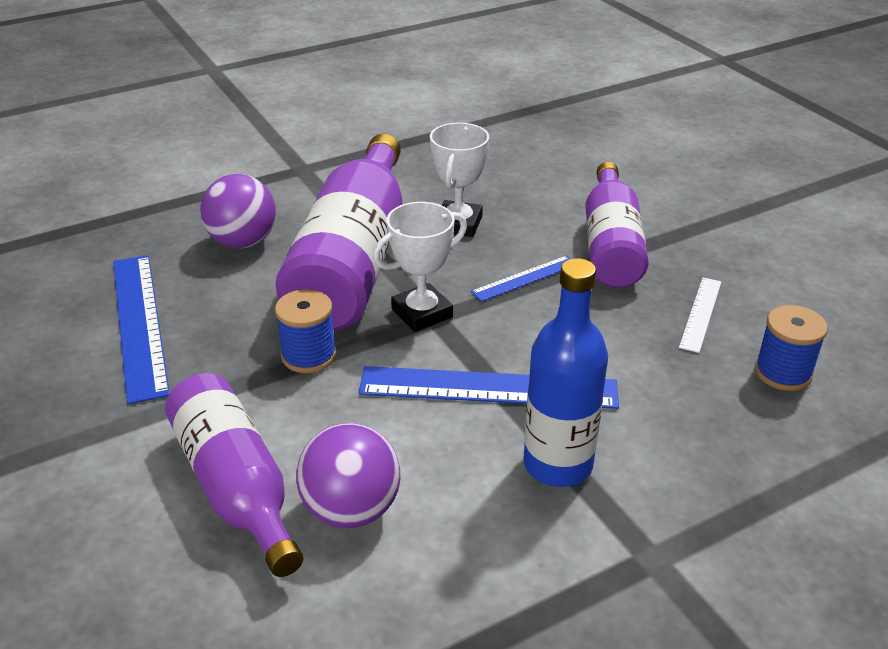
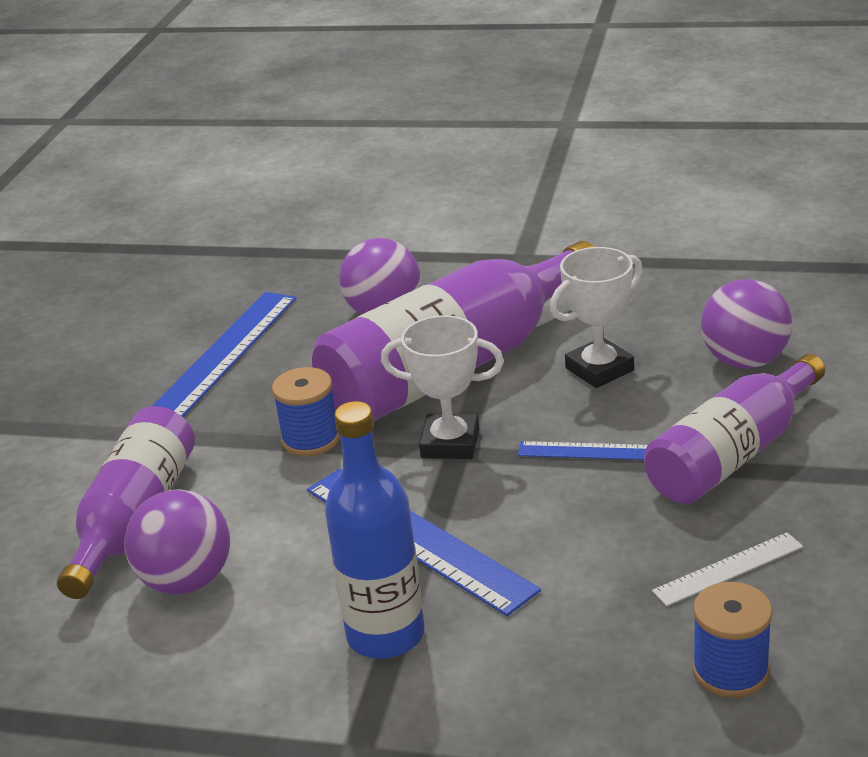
camera: 45 degrees right, 5 degrees down
(541, 186) = (744, 361): none -> purple ball

